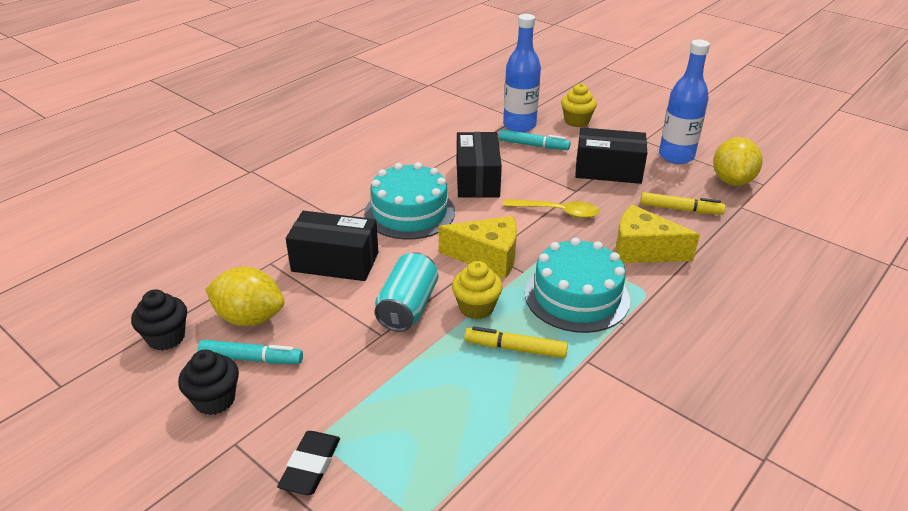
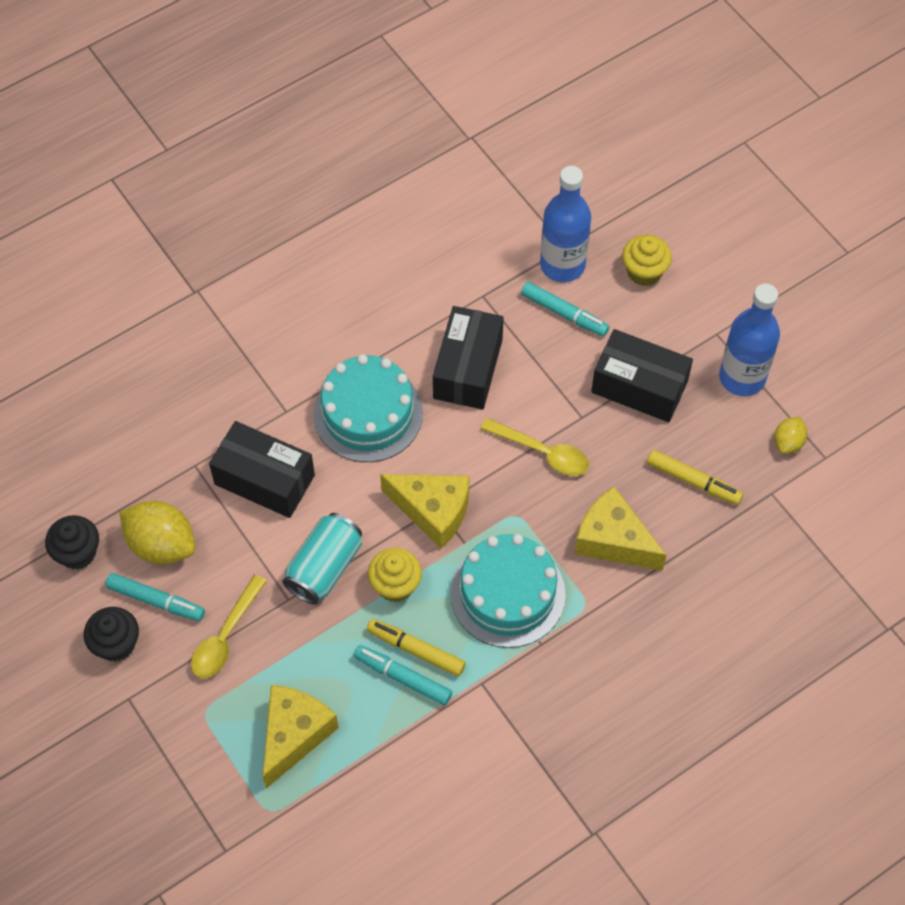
camera: 15 degrees right, 25 degrees up
(310, 466) = (190, 739): black eraser -> none
(328, 372) = (225, 636): none -> yellow spoon
(423, 438) = (294, 735): none -> yellow cheese
(512, 371) = (403, 677): none -> turquoise marker
(732, 181) = (788, 442): yellow lemon -> yellow lemon, size x0.54

